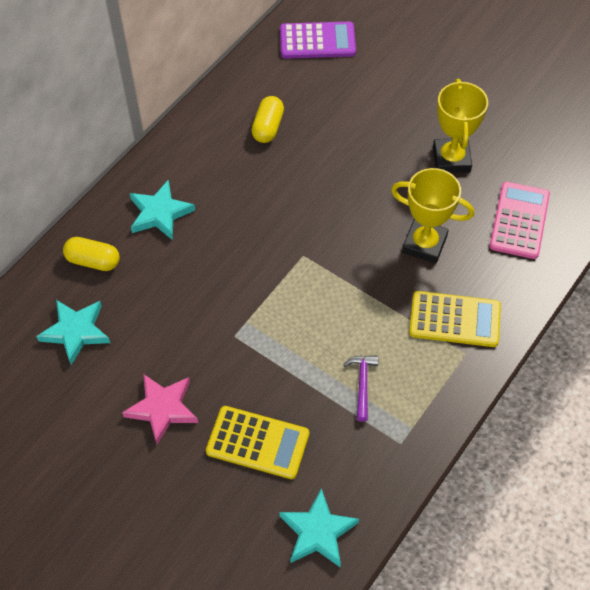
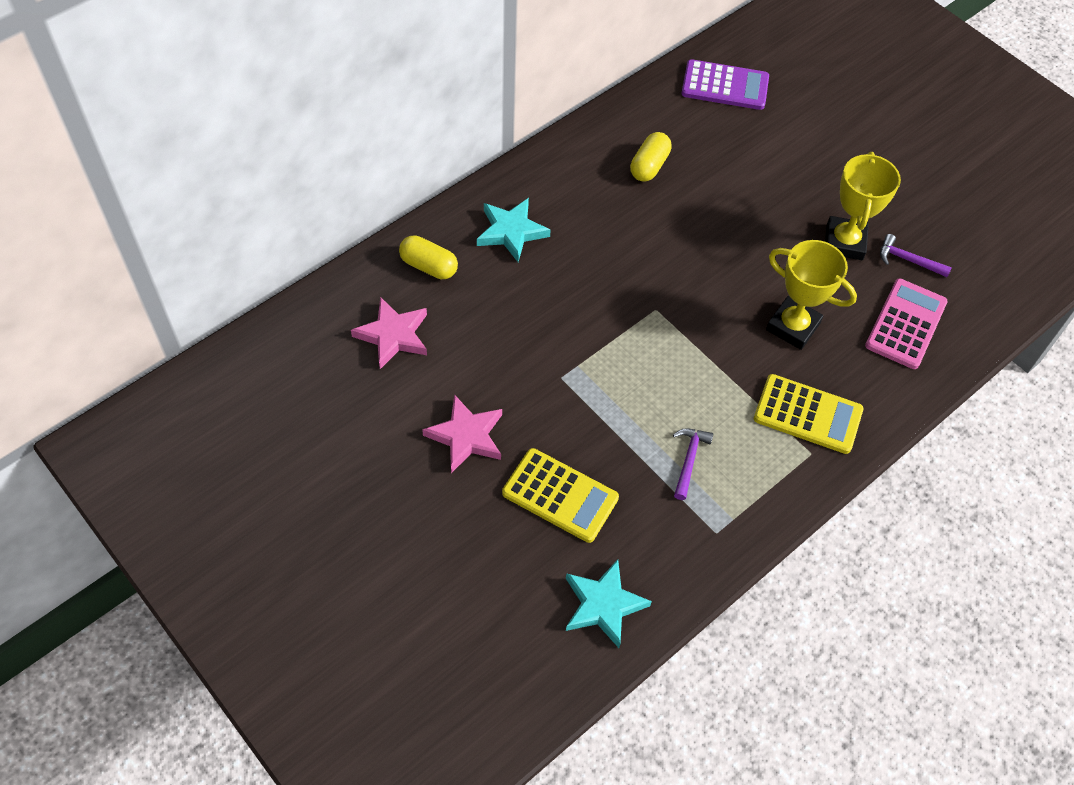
camera: 10 degrees right, 0 degrees up
(76, 332) = (393, 335): turquoise star -> pink star
(508, 163) = (908, 260): none -> purple hammer

